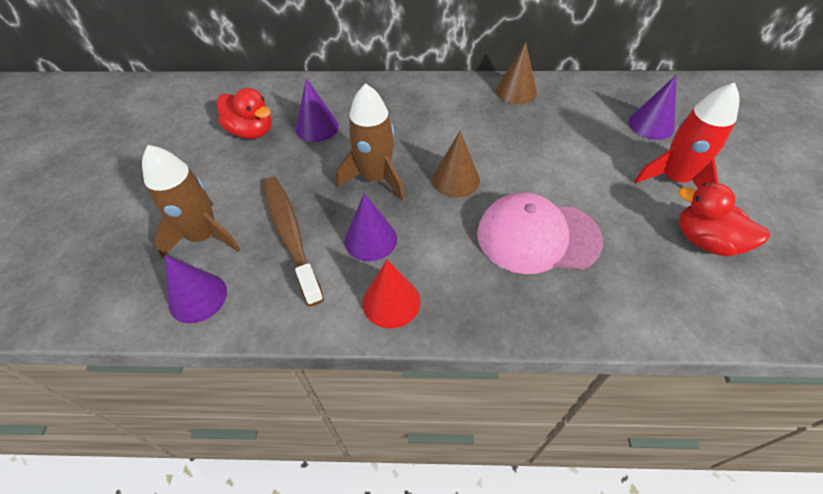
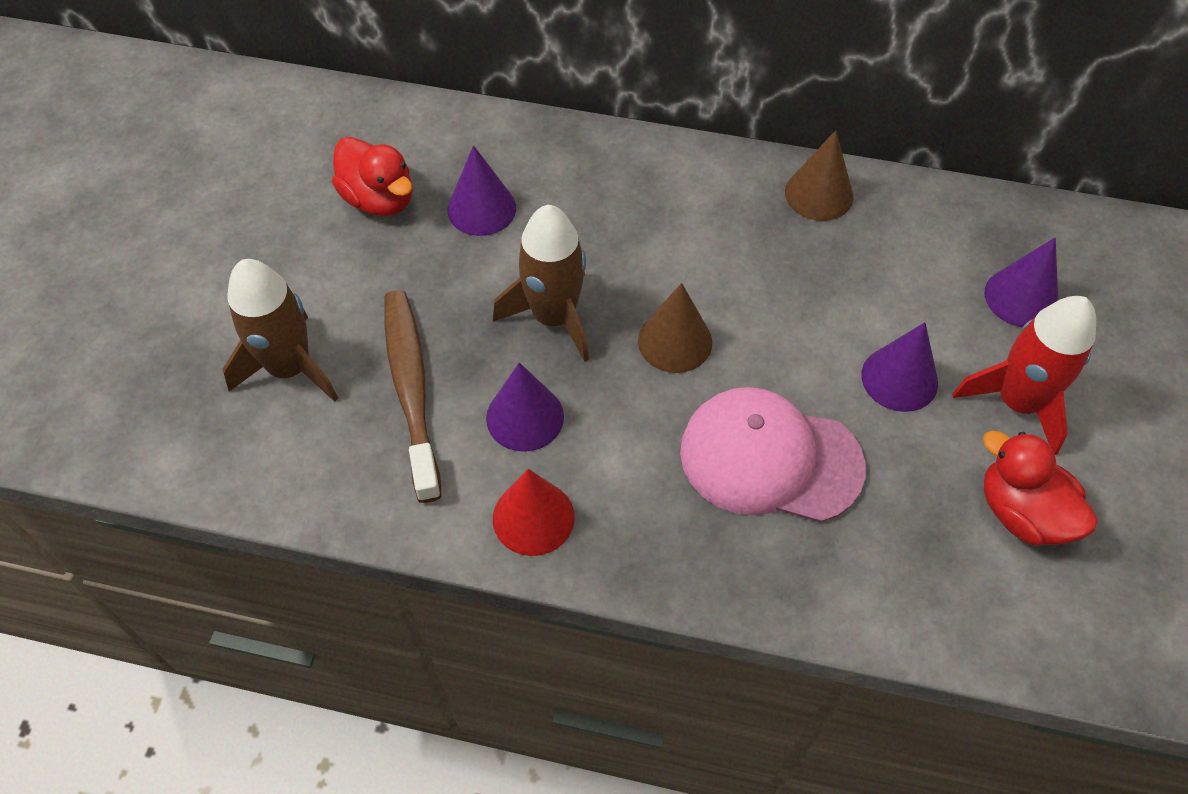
camera: 10 degrees right, 5 degrees up
(197, 297) = (272, 460): purple cone -> purple cone (899, 378)

